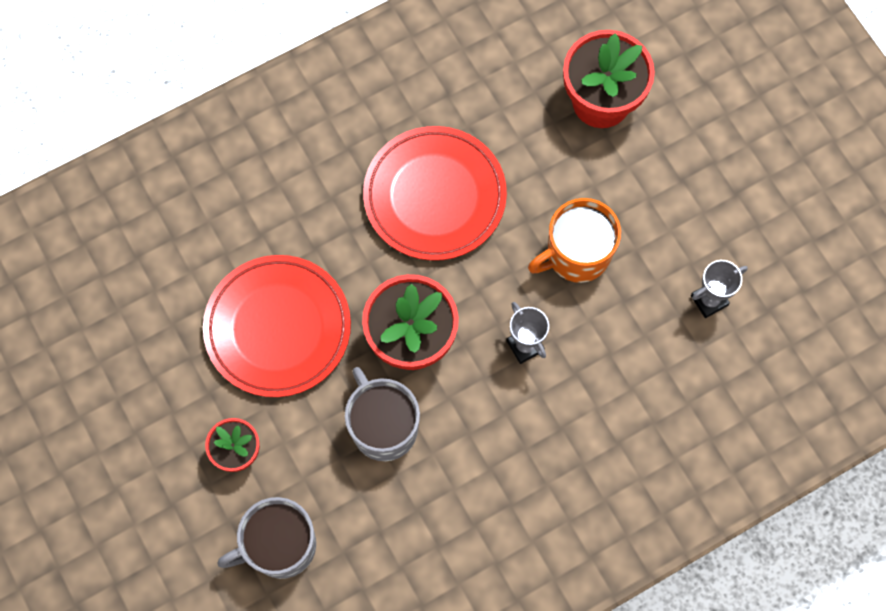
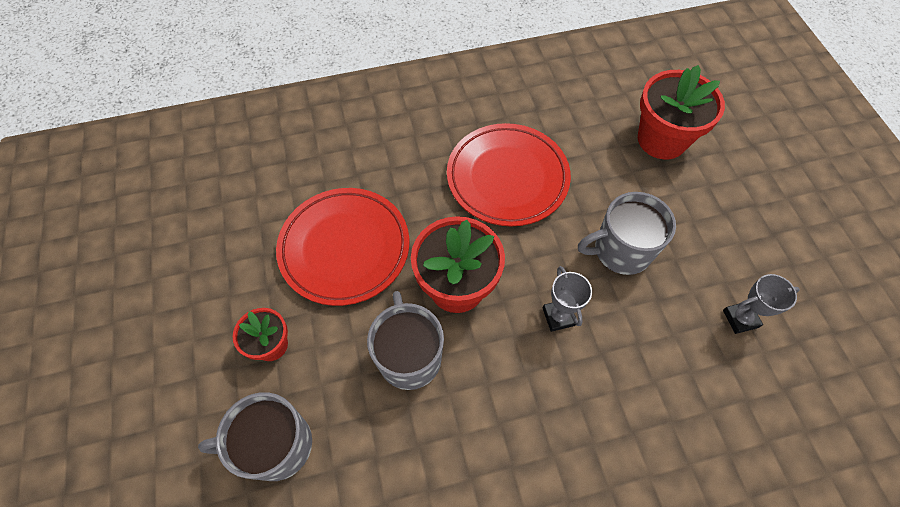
camera: 15 degrees right, 10 degrees down
(576, 254) = (621, 250): orange mug -> grey mug

